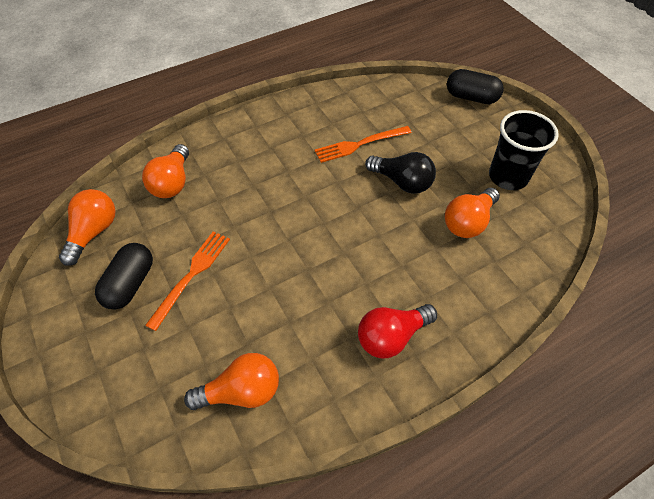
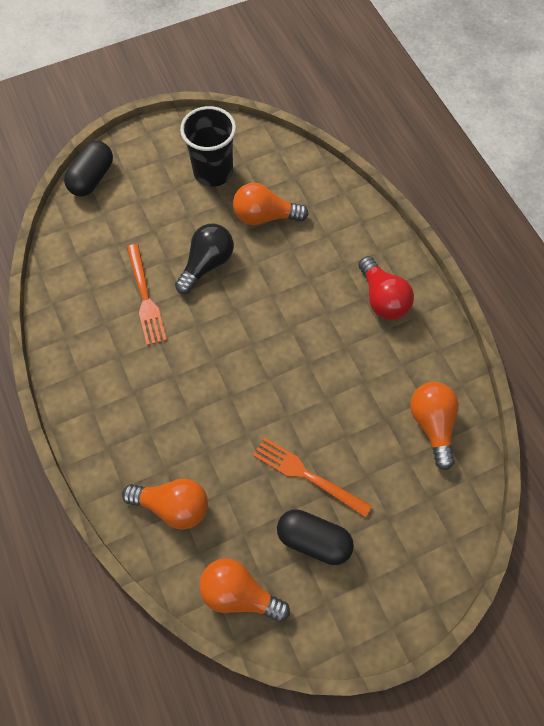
camera: 85 degrees left, 10 degrees up
(468, 222) = (265, 216): orange light bulb -> orange light bulb turned 135 degrees clockwise

